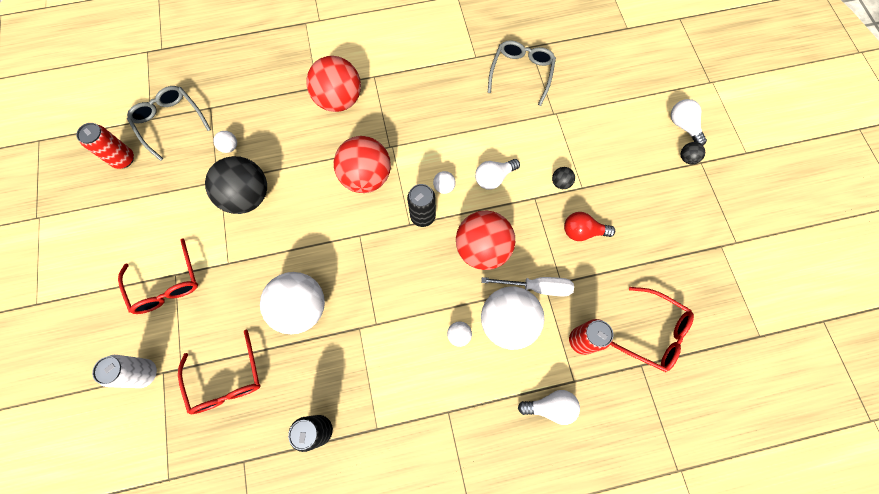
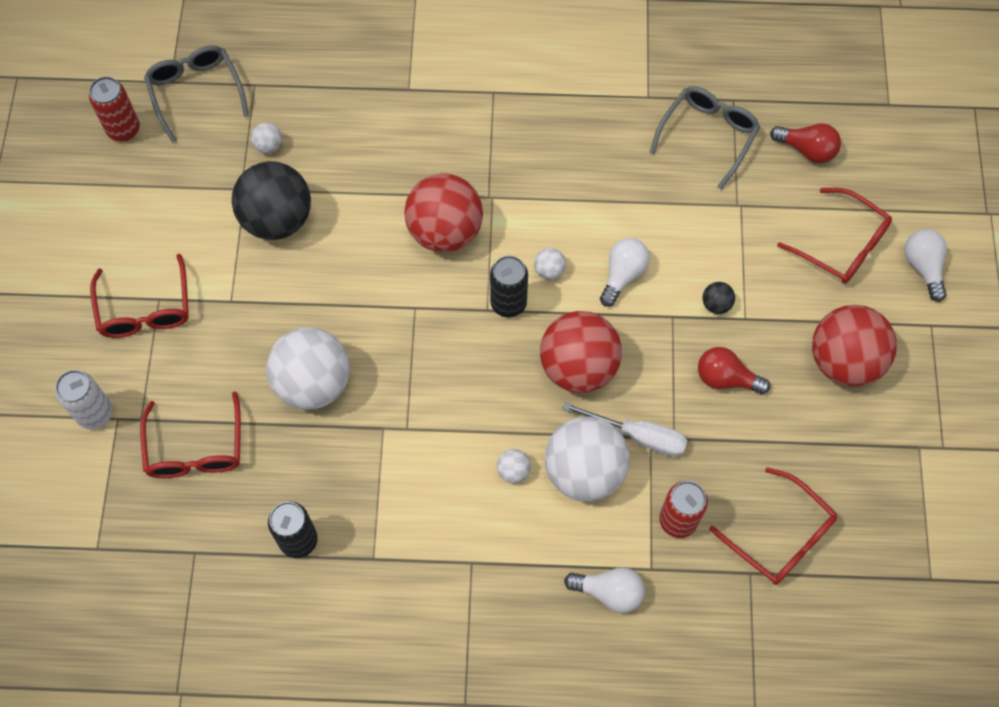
camera: 15 degrees right, 5 degrees down
(339, 100) = (435, 115): red ball -> red ball (844, 361)
(494, 178) = (623, 275): white light bulb -> white light bulb turned 135 degrees clockwise
(586, 68) = (807, 150): none -> red light bulb
(628, 124) = (842, 245): none -> red glasses
(687, 158) = (912, 314): black ball -> none

